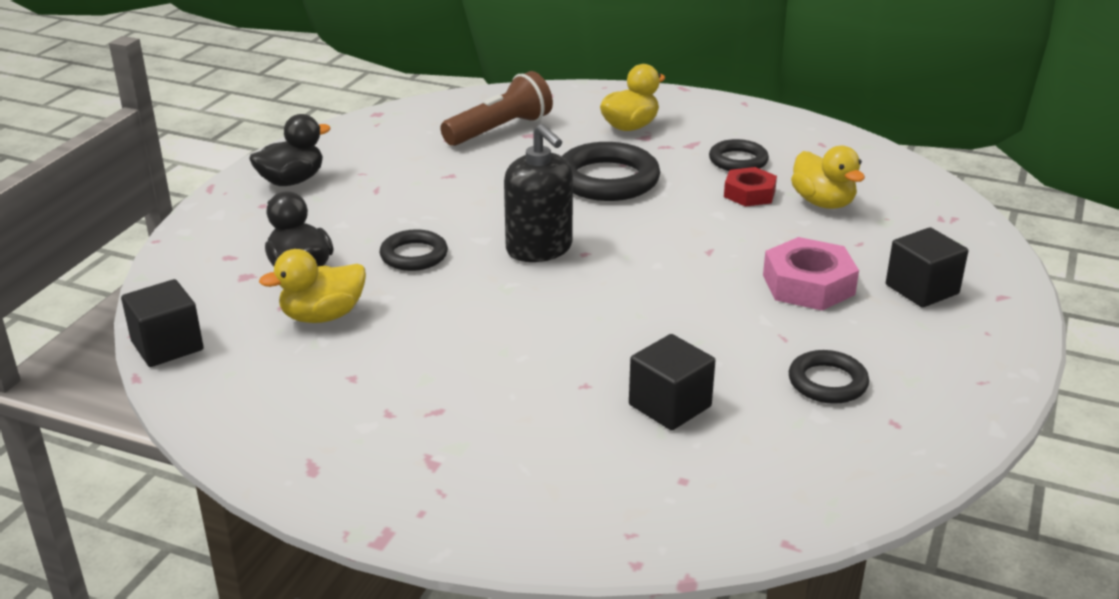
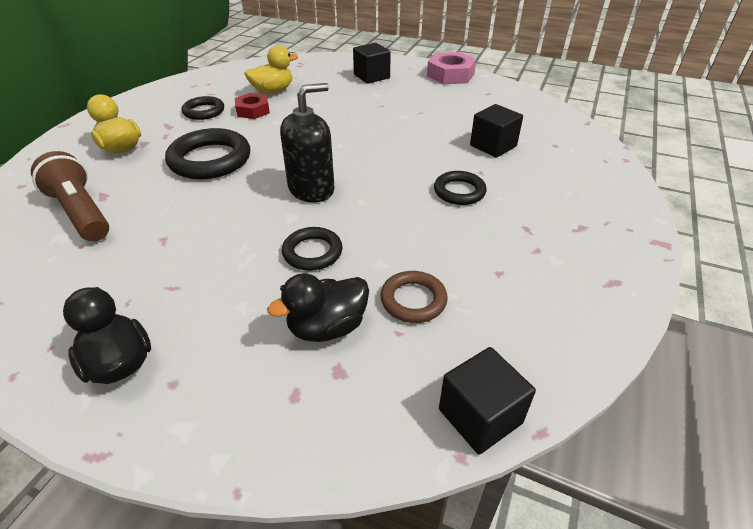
camera: 90 degrees left, 10 degrees up
(322, 316) = (413, 300): yellow duck -> brown ring
(808, 284) = (366, 102): pink nut -> pink nut (450, 75)
(827, 382) = (459, 104): black ring -> black ring (459, 191)

